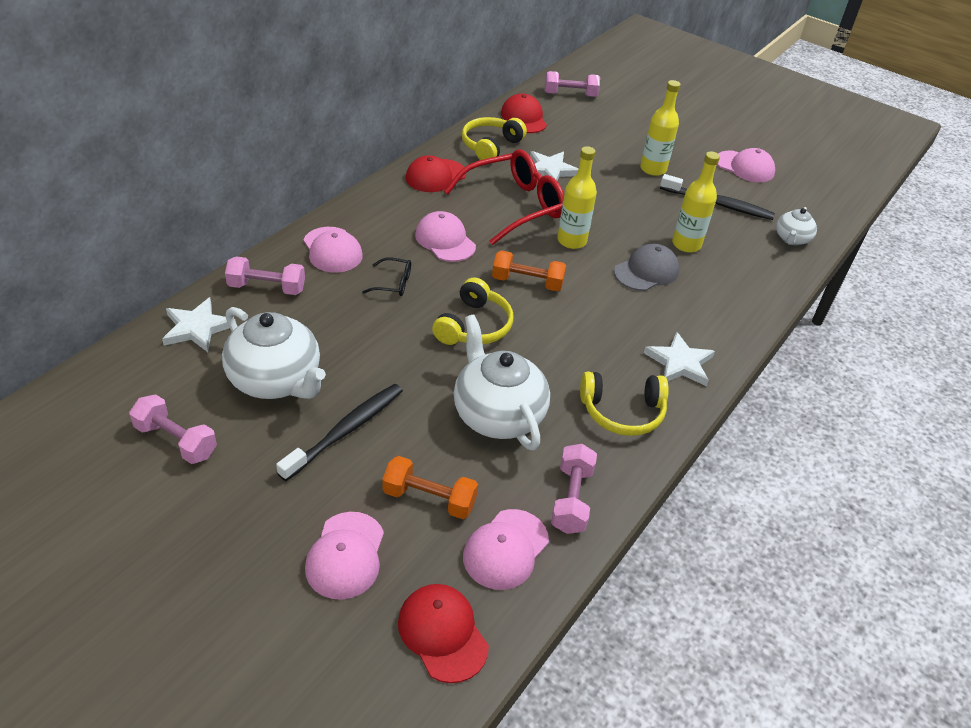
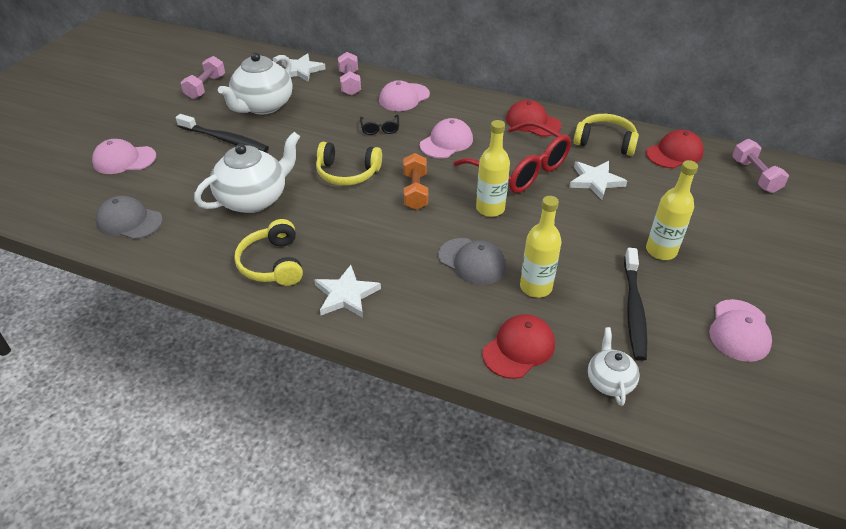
camera: 80 degrees right, 0 degrees up
(429, 499) = (170, 182): orange dumbbell -> none
(442, 633) = (65, 206): red cap -> red cap (519, 348)
(505, 549) = (129, 221): pink cap -> grey cap
(571, 499) = (175, 246): pink dumbbell -> none
(791, 239) = (609, 381): white teapot -> white teapot turned 75 degrees clockwise

